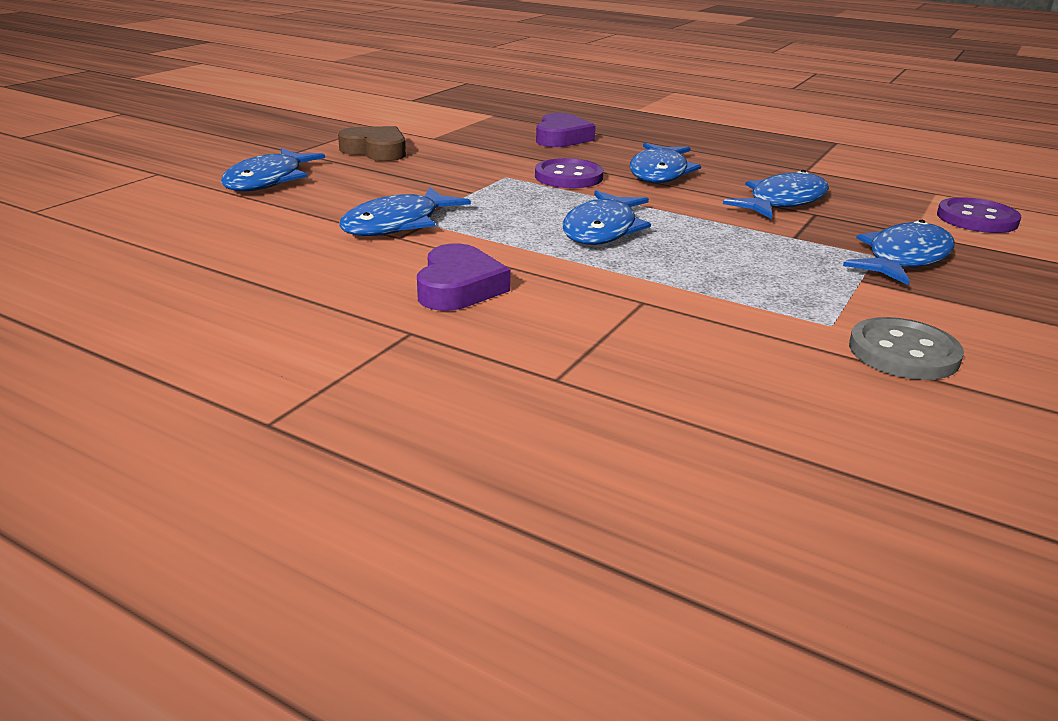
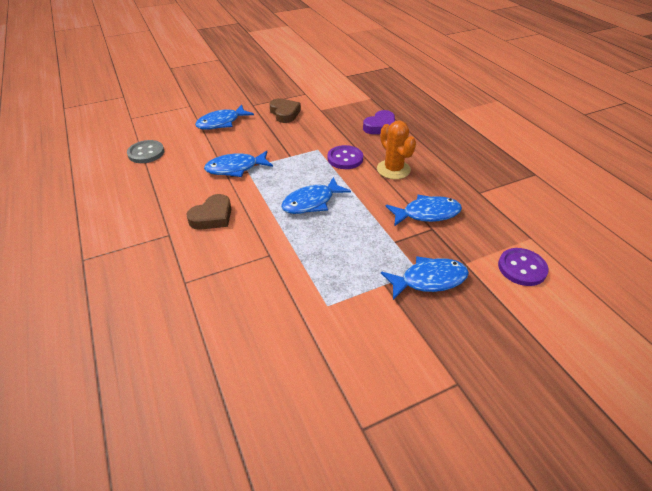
camera: 35 degrees right, 15 degrees up
(459, 287) = (212, 216): purple heart -> brown heart
(659, 173) = (393, 169): blue fish -> orange cactus
(903, 352) = (333, 337): grey button -> grey button (146, 153)

